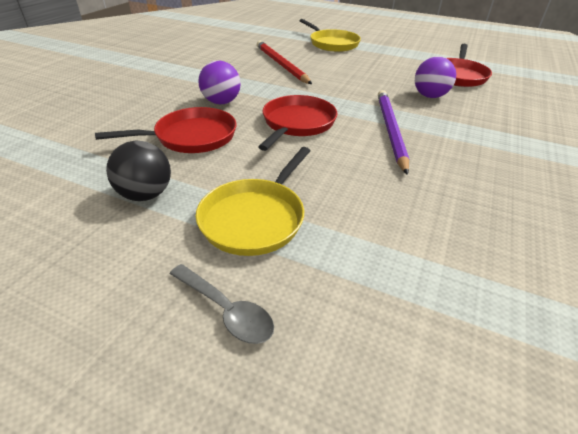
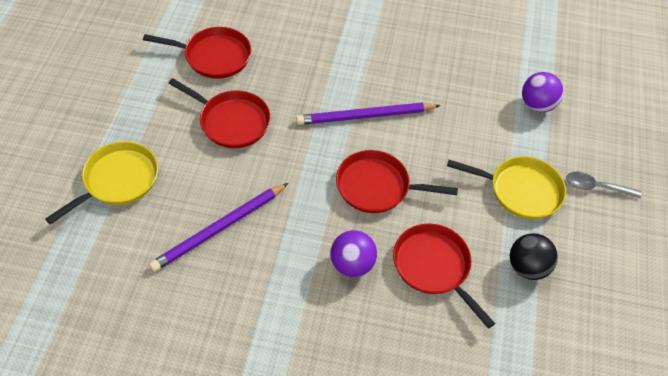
camera: 105 degrees left, 15 degrees up
(226, 310) = (596, 187): grey spoon -> grey spoon turned 105 degrees counterclockwise
(281, 64) = (219, 229): red pencil -> purple pencil
(383, 76) = (232, 121): none -> red pan
(429, 96) = (279, 84): purple ball -> purple ball (537, 105)

